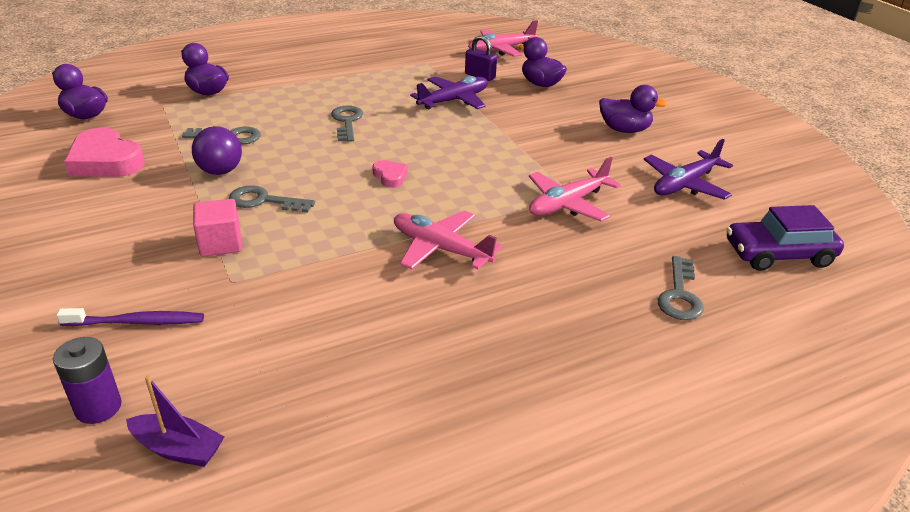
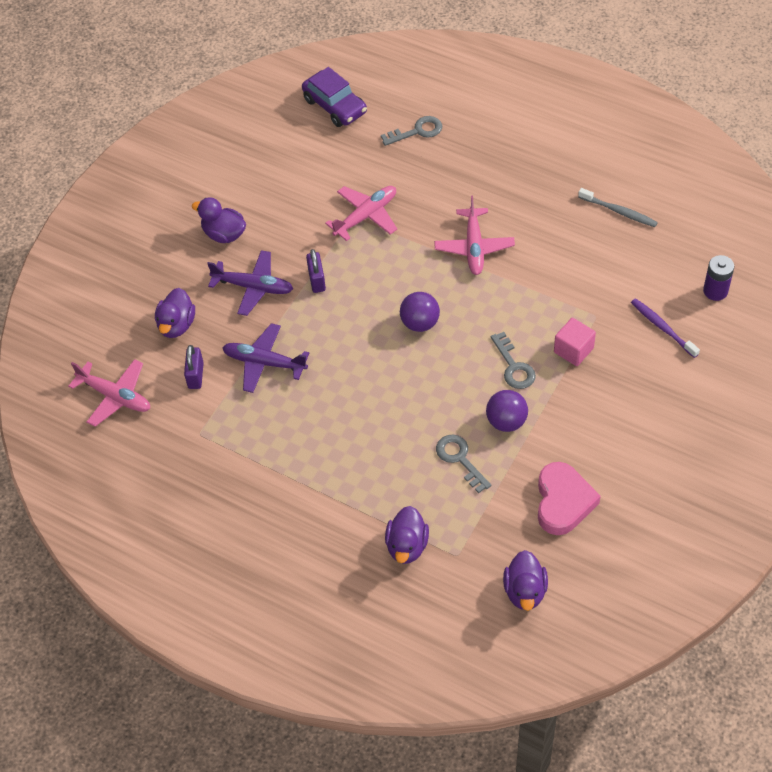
camera: 120 degrees left, 20 degrees up
(178, 449) = (700, 245): purple boat -> none
(344, 399) = (619, 211): none -> grey toothbrush
(347, 122) = (366, 405): grey key -> none
(390, 176) = (420, 323): pink heart -> purple ball
(513, 149) = (317, 280): none -> purple padlock
(567, 204) = (366, 216): pink plane -> pink plane turned 60 degrees counterclockwise
(624, 130) = (224, 234): purple duck -> purple duck turned 45 degrees counterclockwise
(685, 184) = (284, 172): purple plane -> purple plane (253, 287)

